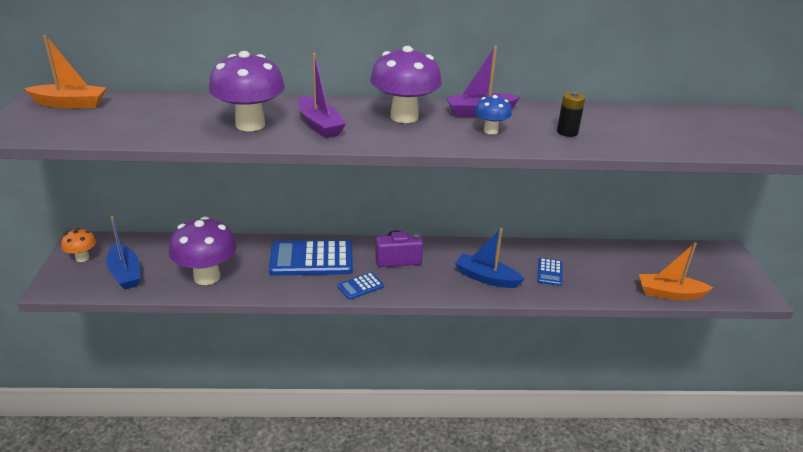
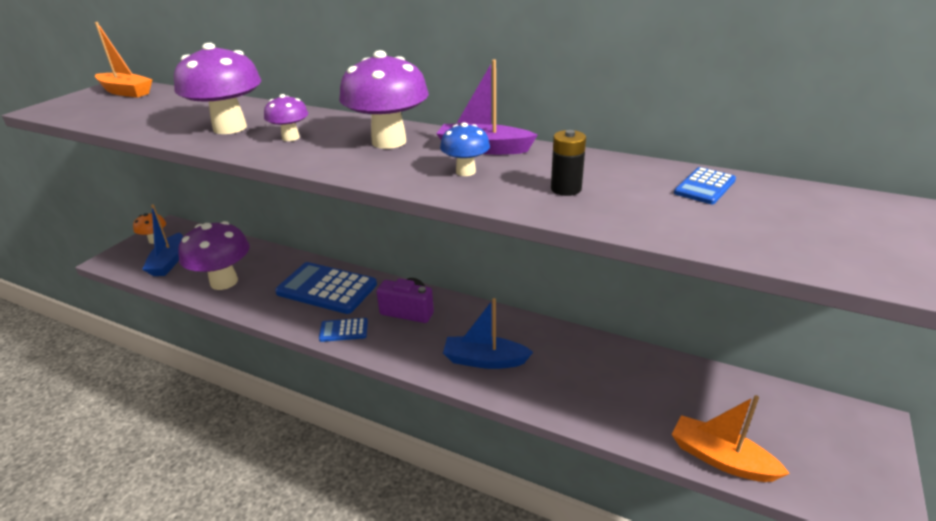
camera: 30 degrees right, 0 degrees up
(320, 125) = (290, 138): purple boat -> purple mushroom
(486, 278) = (485, 360): blue boat -> blue boat turned 45 degrees counterclockwise
(549, 272) = (569, 375): blue calculator -> blue calculator (704, 187)

